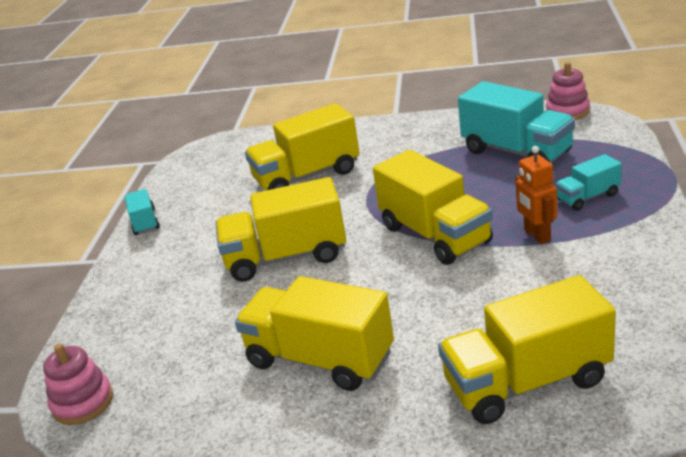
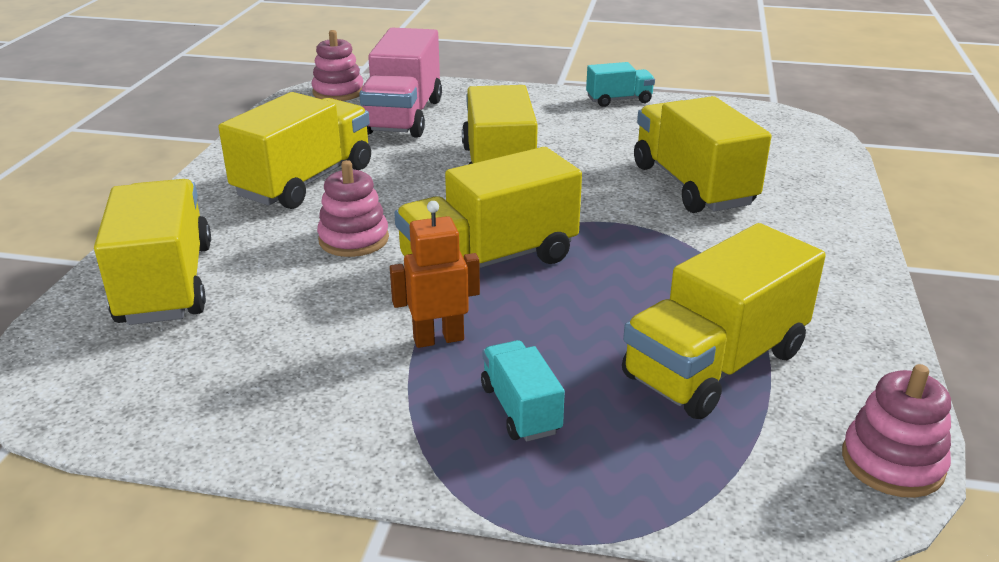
camera: 90 degrees right, 0 degrees up
(165, 335) = (403, 116): none -> pink truck
(422, 301) = (354, 239): none -> pink stacking toy
(516, 152) = (715, 364): turquoise truck -> yellow truck

